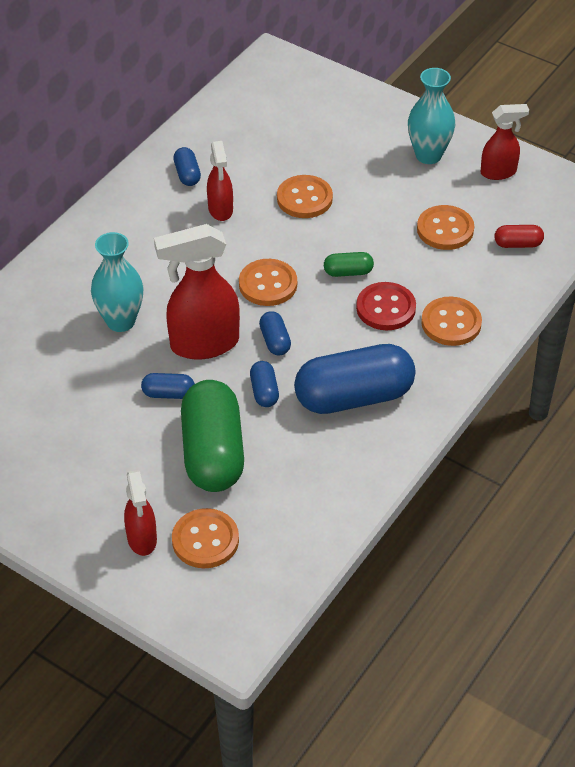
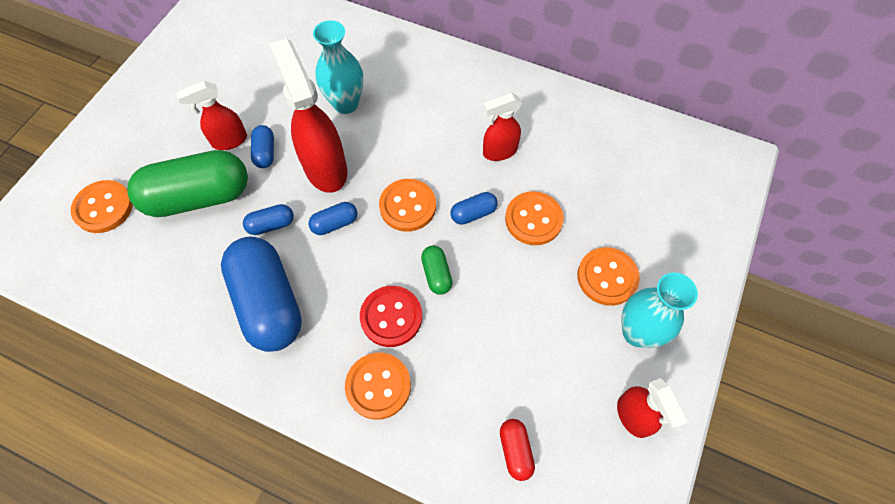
camera: 80 degrees right, 15 degrees up
(142, 539) = (108, 163): red spray bottle -> red spray bottle (229, 141)
(187, 174) = (540, 117): blue capsule -> blue capsule (473, 213)
(445, 229) = (521, 364): orange button -> orange button (607, 277)

